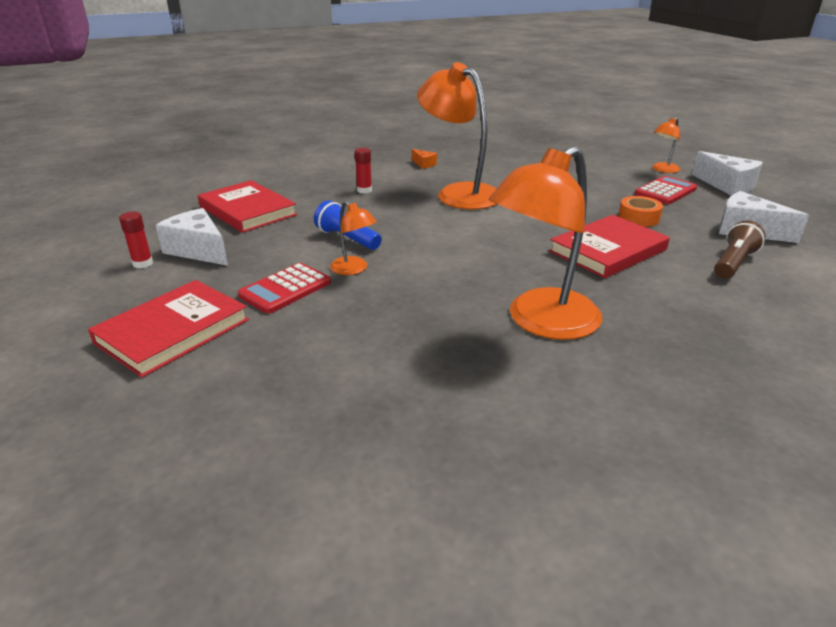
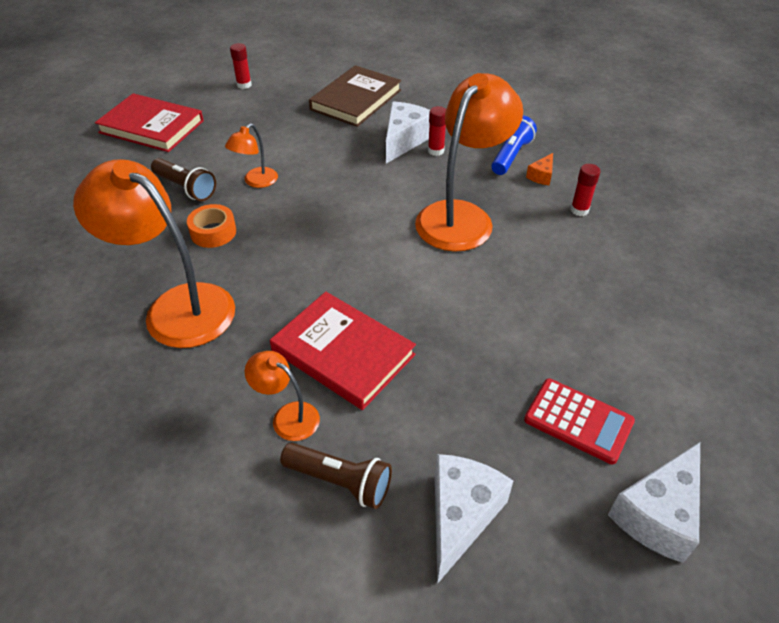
camera: 75 degrees right, 15 degrees up
(198, 250) = (272, 100): white cheese -> white cheese (404, 140)
(247, 210) = (356, 100): red book -> brown book
(285, 289) = (216, 156): red calculator -> none
(336, 310) = (186, 188): none -> brown flashlight
(347, 239) = (315, 165): blue flashlight -> blue flashlight (510, 156)
(470, 161) = (579, 210): none -> red glue stick
(638, 218) = (455, 384): orange tape -> orange tape (213, 232)
(662, 170) = (683, 423): orange lamp -> orange lamp (287, 416)

